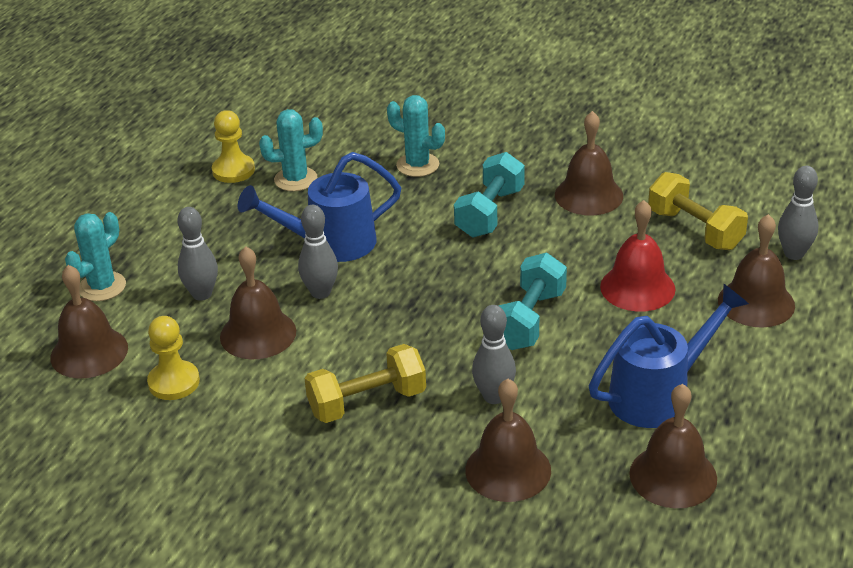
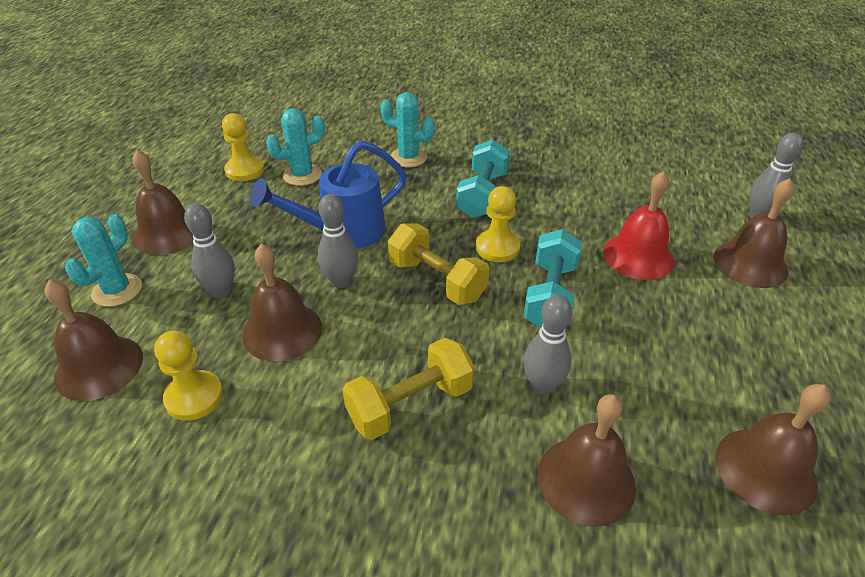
camera: 10 degrees left, 5 degrees up
(489, 269) = (497, 247): none -> yellow pawn
(588, 195) = (563, 175): brown bell -> brown bell (167, 233)
(658, 395) = (706, 369): blue watering can -> none
(695, 229) = (665, 199): yellow dumbbell -> yellow dumbbell (437, 280)

